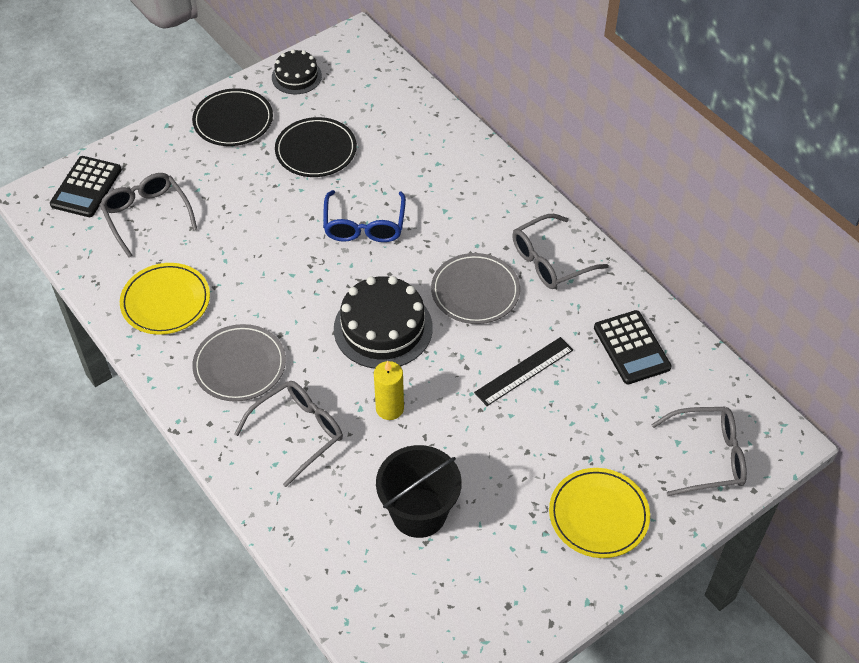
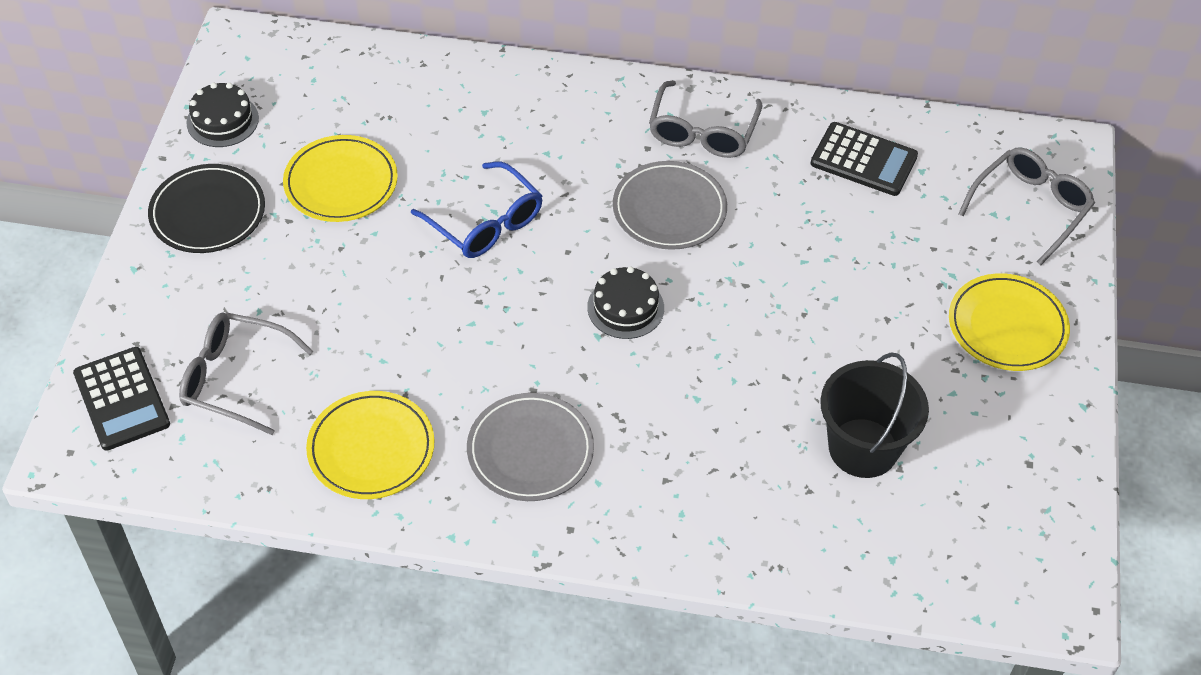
camera: 45 degrees left, 0 degrees up
(298, 432) = (667, 467): grey glasses -> none
(316, 150) = (341, 183): black plate -> yellow plate
(383, 328) = (625, 307): black cake -> black cake, size x0.59
(389, 408) = (723, 377): yellow candle -> none
(524, 371) = (799, 250): black ruler -> none

